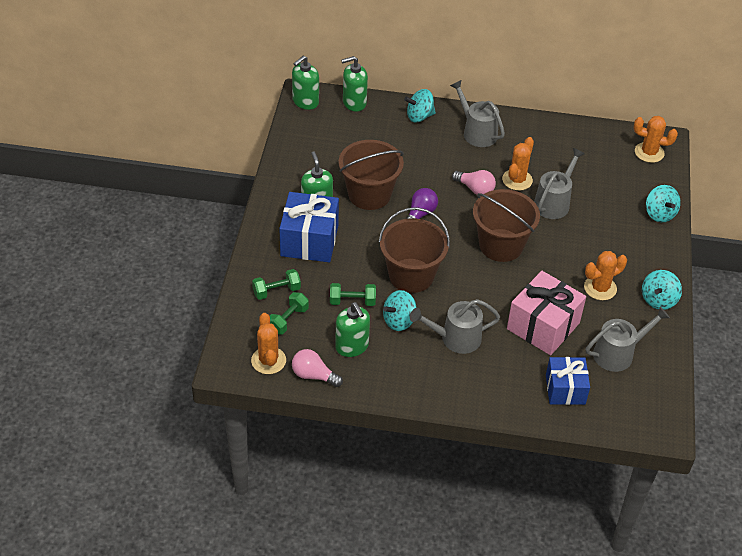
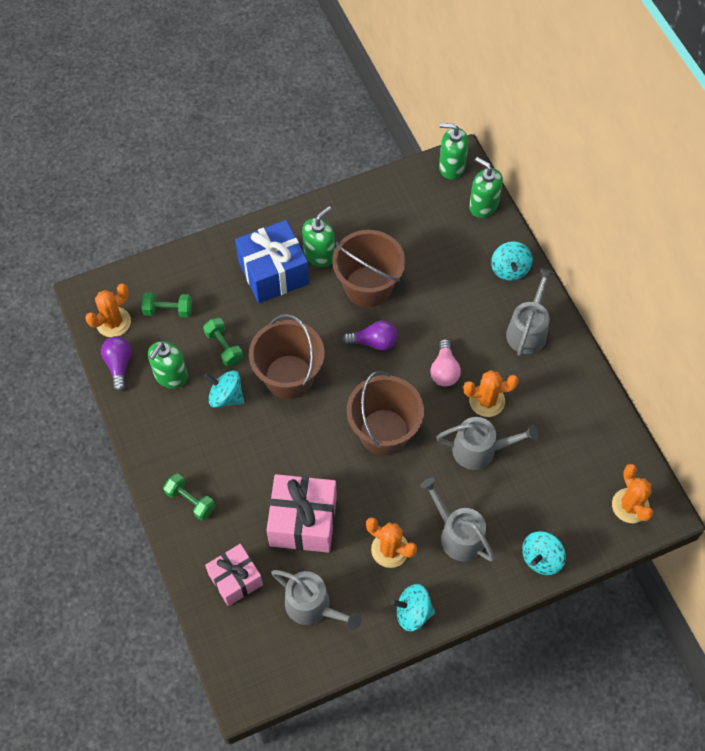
camera: 60 degrees right, 15 degrees up
(276, 291) = (195, 283): green dumbbell -> green dumbbell (190, 501)
(313, 375) = (119, 365): pink light bulb -> purple light bulb
(419, 116) = (509, 269): turquoise spinning top -> turquoise spinning top turned 135 degrees counterclockwise
(456, 338) = (236, 454): grey watering can -> grey watering can (458, 535)
(565, 389) = (235, 579): blue gift -> pink gift

